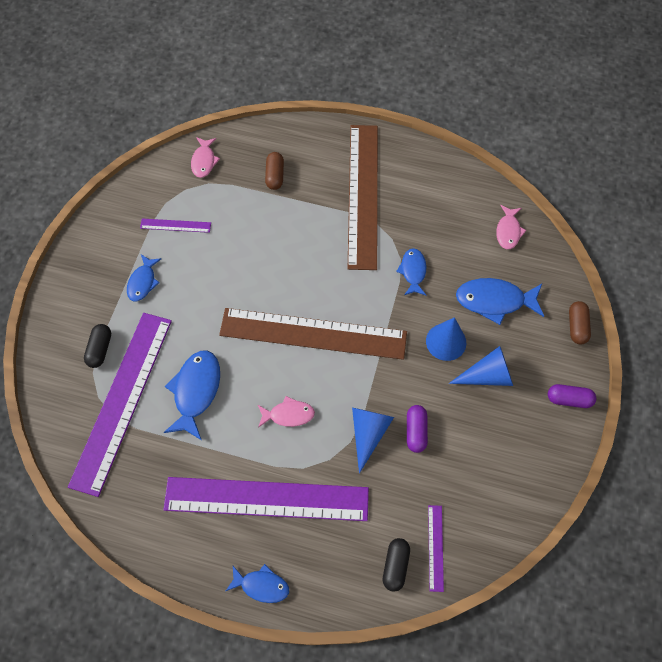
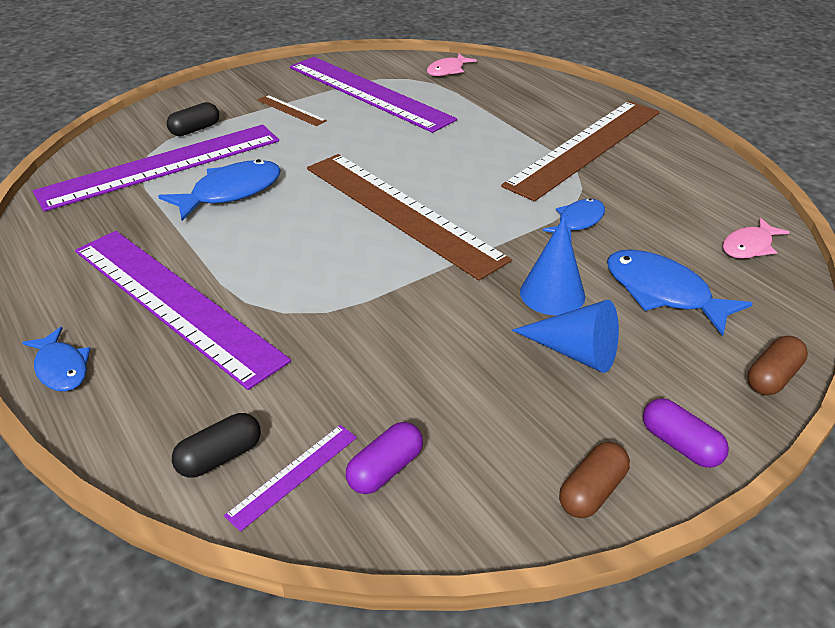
camera: 40 degrees right, 25 degrees down
(143, 282) = (291, 110): blue fish -> brown ruler
(175, 225) = (368, 93): purple ruler -> purple ruler, size x2.48
(275, 176) = (504, 102): brown capsule -> brown capsule (591, 491)
(288, 414) = (291, 254): pink fish -> none
(368, 433) = (355, 316): blue cone -> none
(416, 431) = (415, 348): purple capsule -> purple capsule (385, 469)

